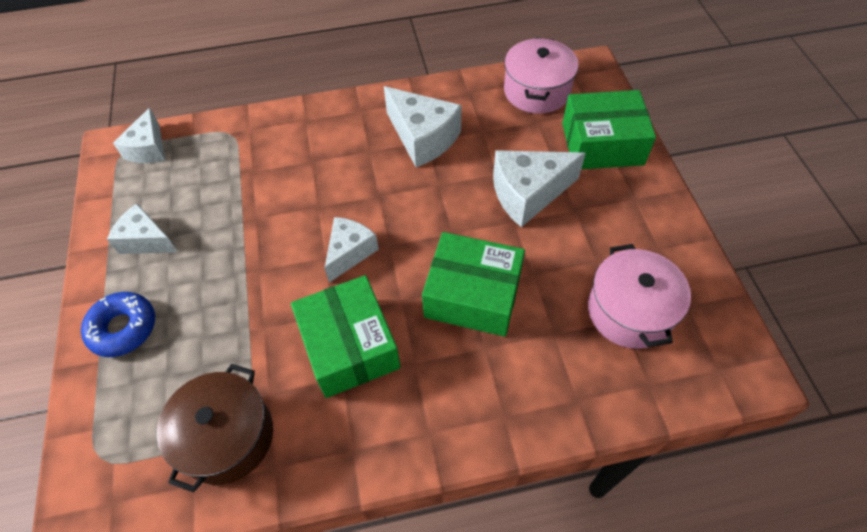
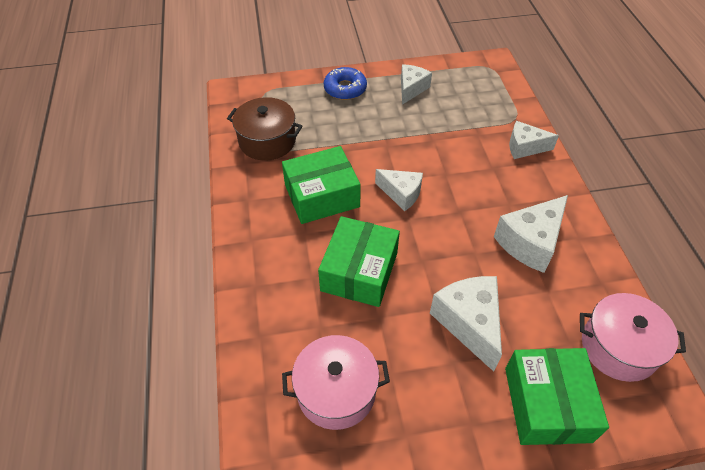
camera: 90 degrees right, 5 degrees down
(148, 149) = (493, 78): white cheese -> white cheese (525, 147)

